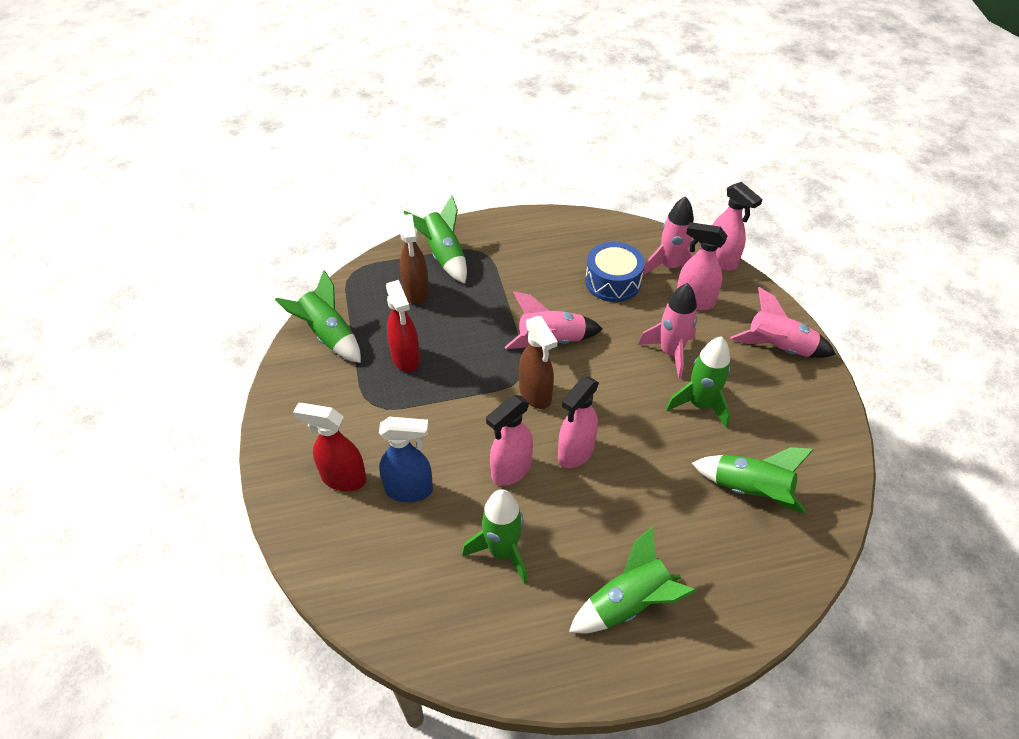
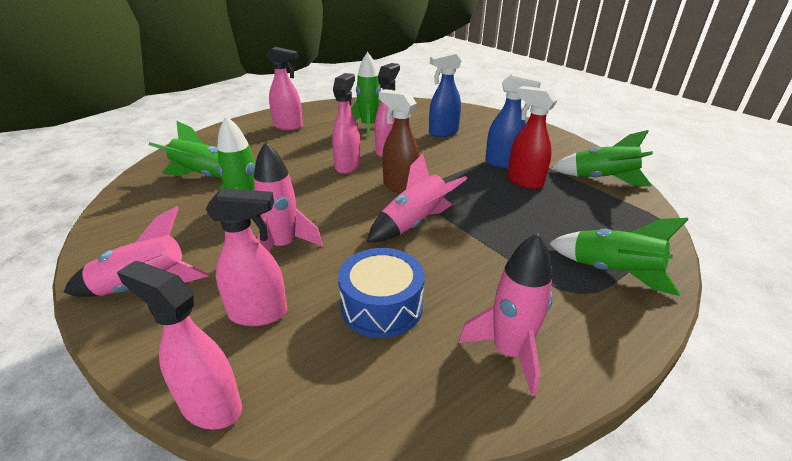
camera: 155 degrees right, 15 degrees down
(343, 478) = (485, 129): red spray bottle -> none
(396, 394) = (503, 163): none -> blue spray bottle
(416, 292) = (584, 227): brown spray bottle -> none
(628, 603) = (288, 126): green rocket -> pink spray bottle
(670, 267) = (303, 359): pink rocket -> pink rocket (509, 352)

